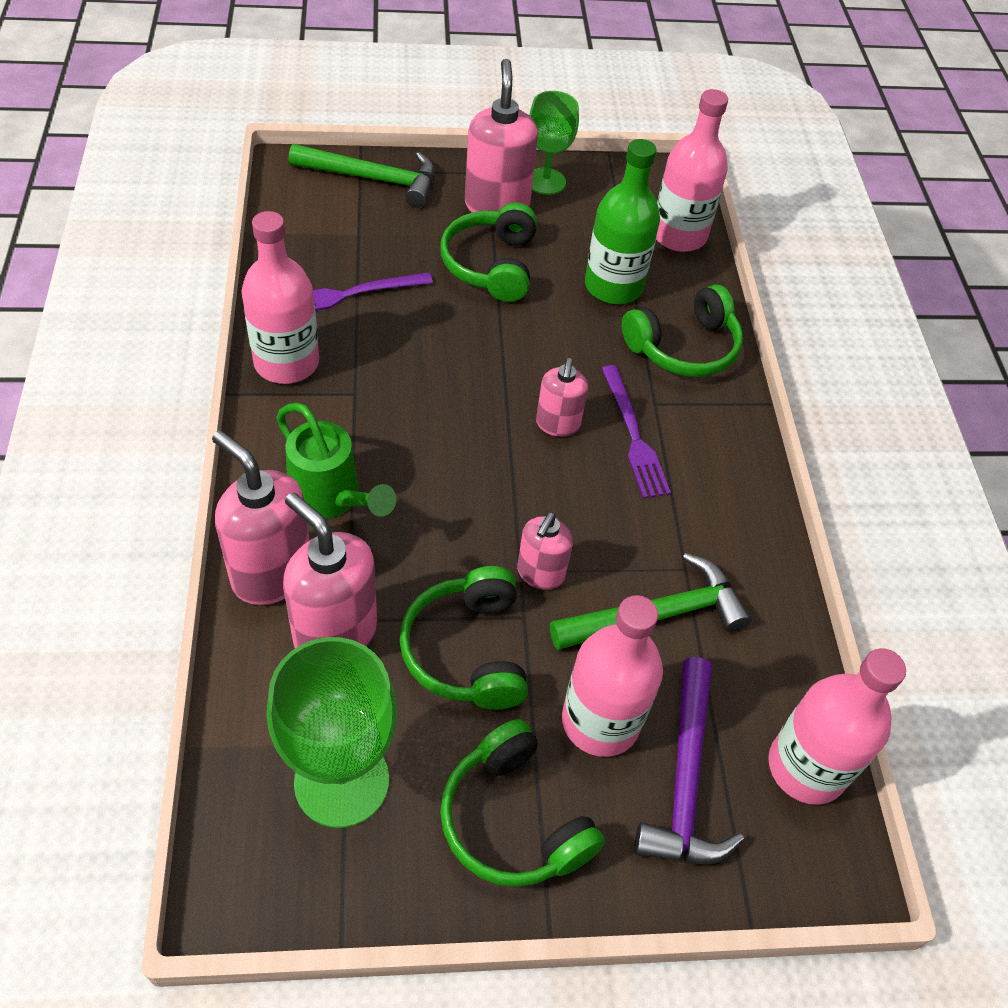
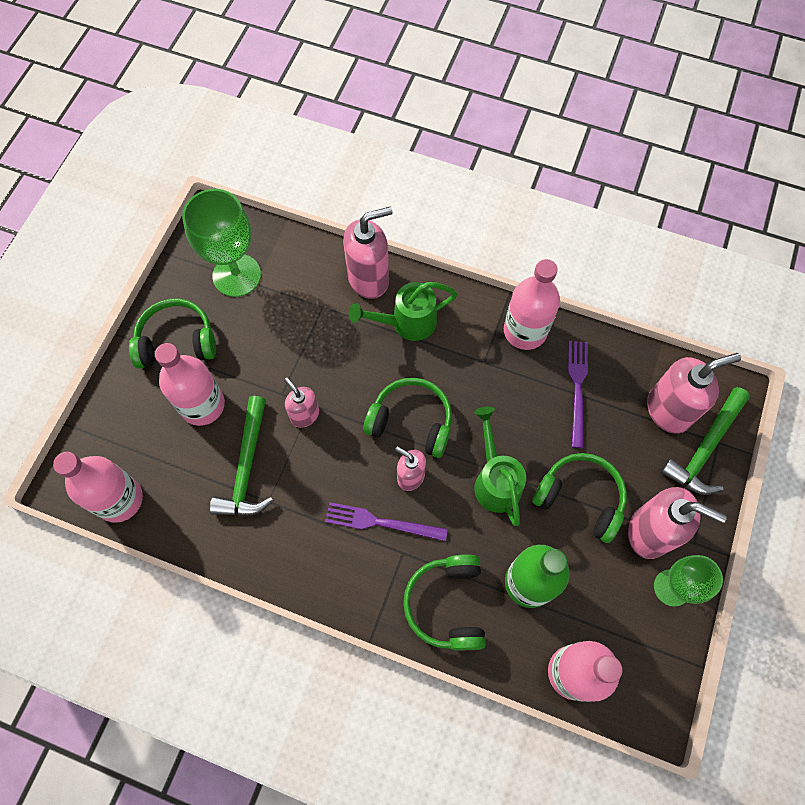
camera: 120 degrees right, 15 degrees up
(335, 633) = (317, 297): pink soap dispenser -> pink soap dispenser (668, 410)
(467, 650) = (276, 356): green headphones -> green headphones (411, 422)
(514, 342) = (495, 480): none -> green watering can
(684, 779) = (150, 431): purple hammer -> none

